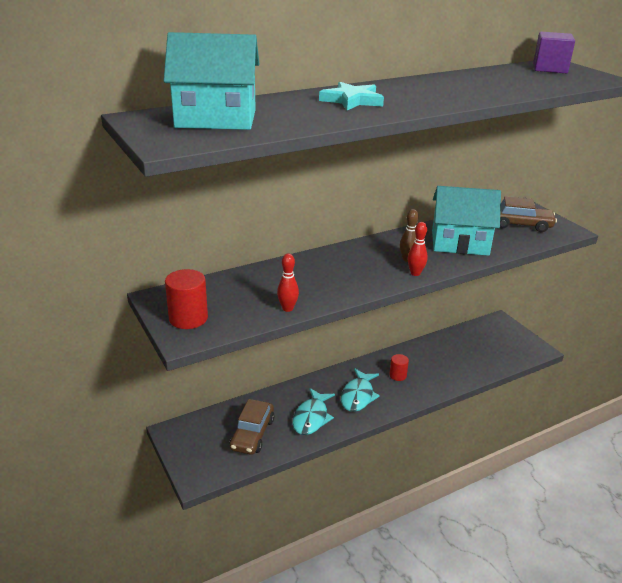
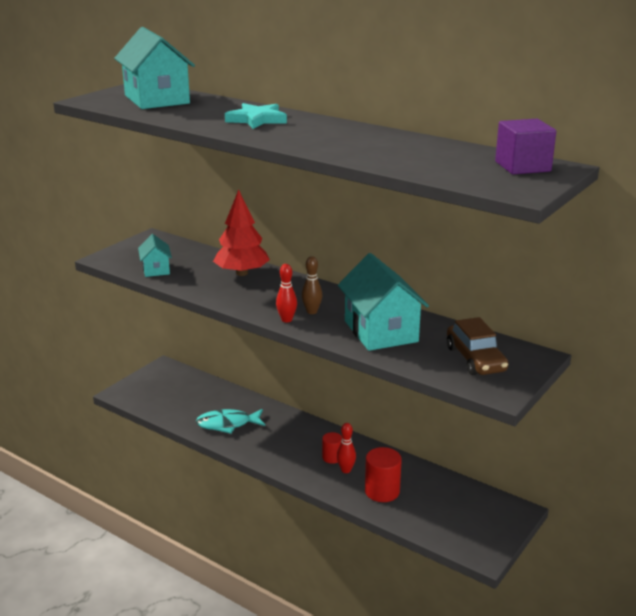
camera: 65 degrees right, 5 degrees down
(188, 318) = (132, 253): red cylinder -> red cylinder (382, 491)
(248, 312) = (156, 269): none -> turquoise house
(252, 434) = (185, 401): brown car -> none
(287, 308) = (174, 281): red bowling pin -> red bowling pin (346, 470)
(302, 270) = (242, 273): none -> red tree
(358, 396) = (278, 441): turquoise fish -> none

